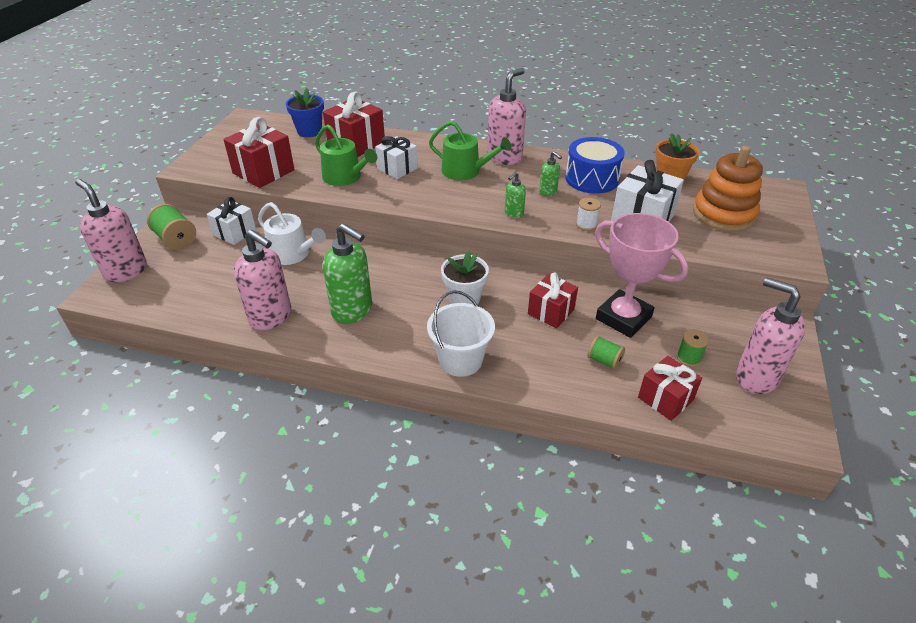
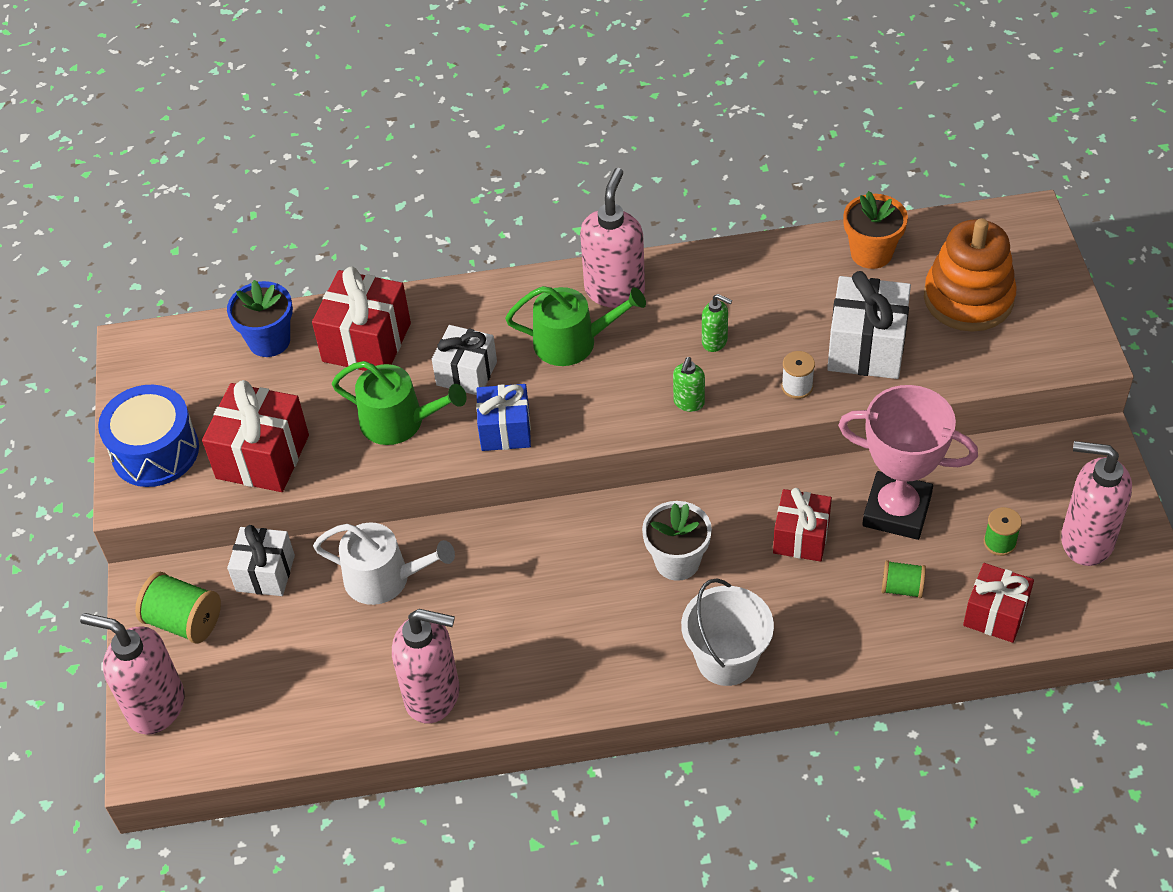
camera: 20 degrees left, 10 degrees up
(352, 311) = (538, 640): green soap dispenser -> none
(398, 196) = (505, 430): none -> blue gift
(592, 179) = (763, 291): blue drum -> blue drum (155, 451)

